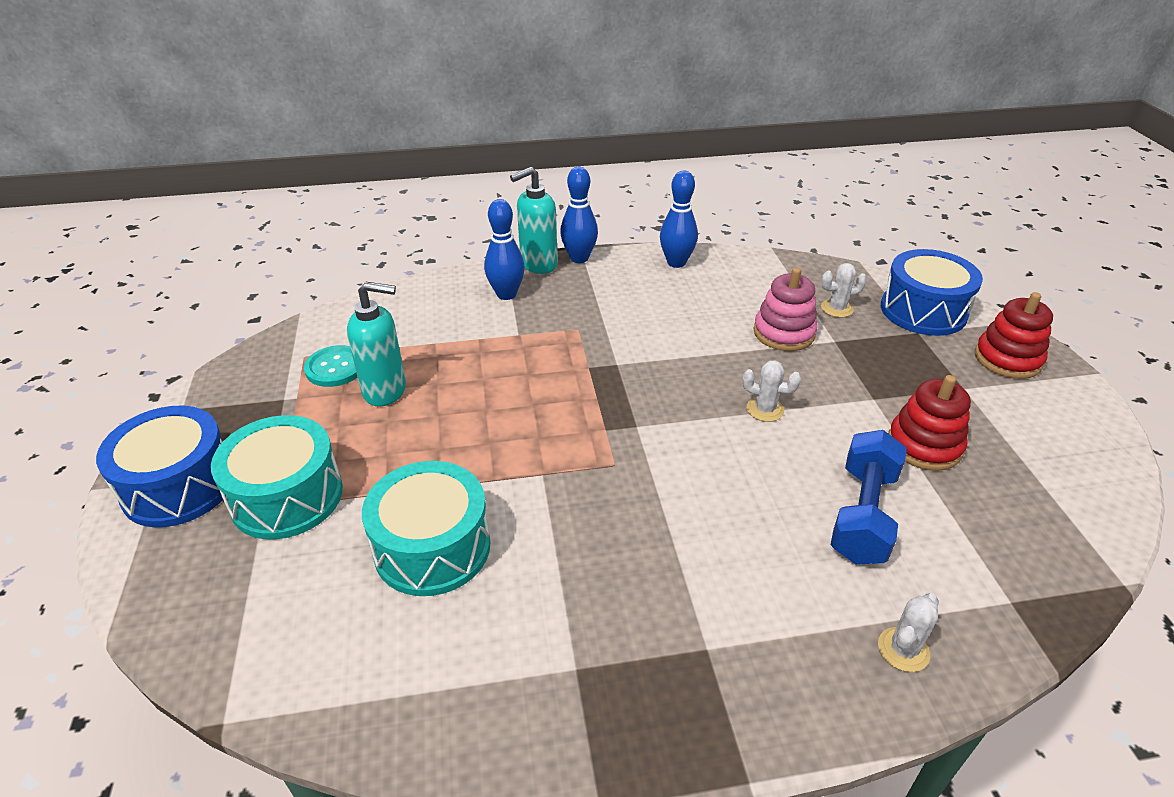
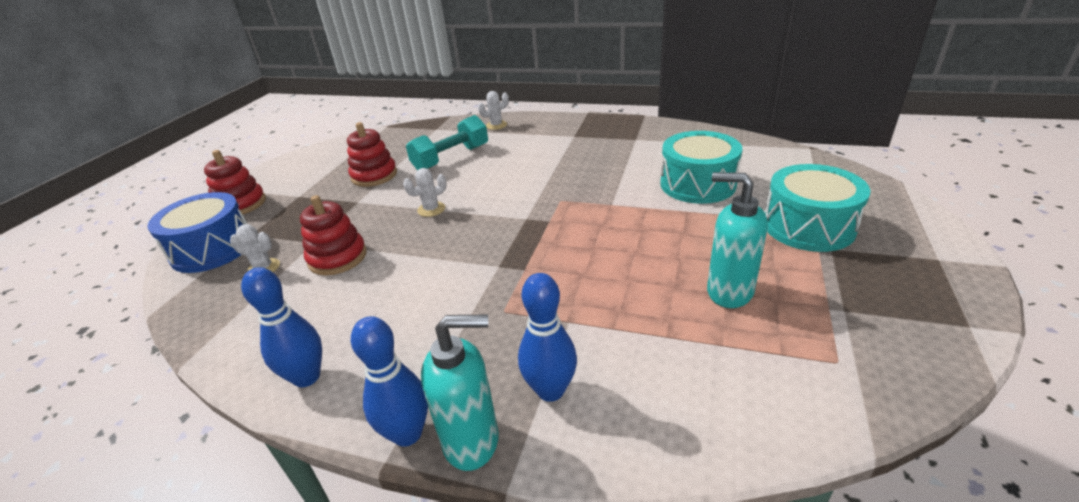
camera: 150 degrees left, 5 degrees down
(179, 485) = (913, 251): blue drum -> none
(335, 368) = (791, 334): turquoise button -> none
(765, 409) = (431, 209): white cactus -> white cactus turned 75 degrees counterclockwise
(784, 333) = (337, 258): pink stacking toy -> red stacking toy
(862, 514) = (451, 158): blue dumbbell -> turquoise dumbbell

